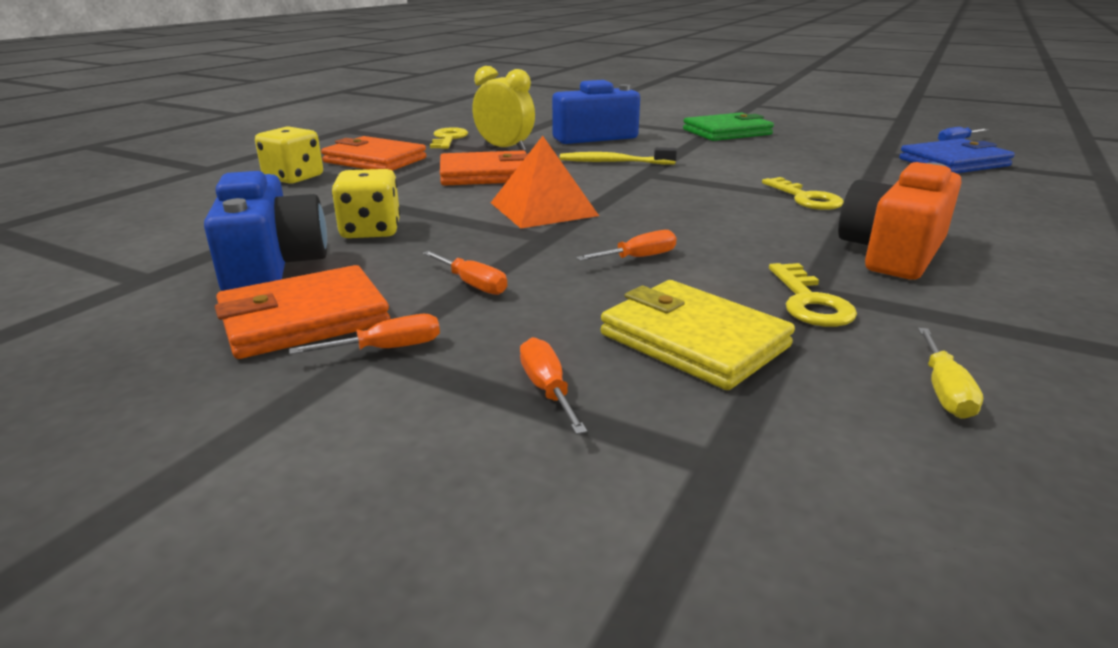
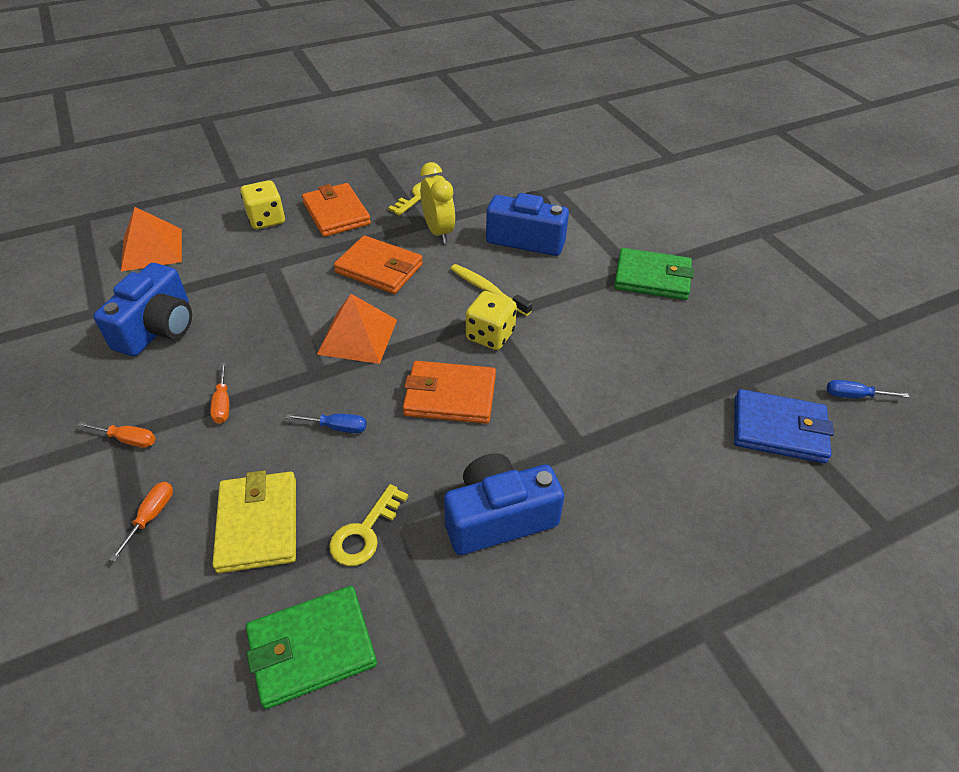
camera: 35 degrees right, 20 degrees up
(158, 223) = (152, 249): none -> orange pyramid
(304, 319) = (123, 391): orange wallet -> orange wallet (450, 396)
(371, 231) = (238, 313): yellow dice -> yellow dice (490, 335)
(638, 258) = (337, 427): orange screwdriver -> blue screwdriver
(805, 198) = (551, 416): yellow key -> none
(893, 252) = (499, 517): orange camera -> blue camera
(944, 391) = (312, 648): yellow screwdriver -> green wallet

